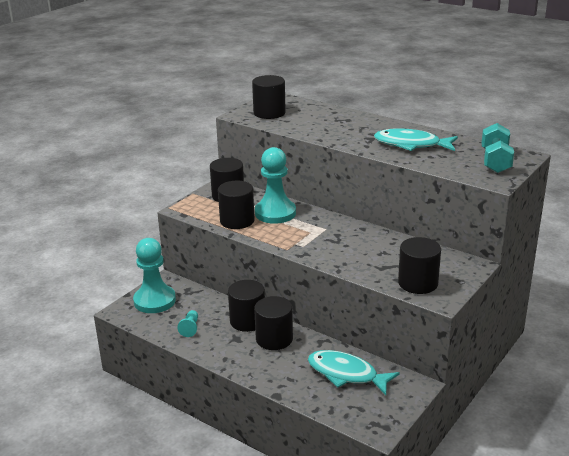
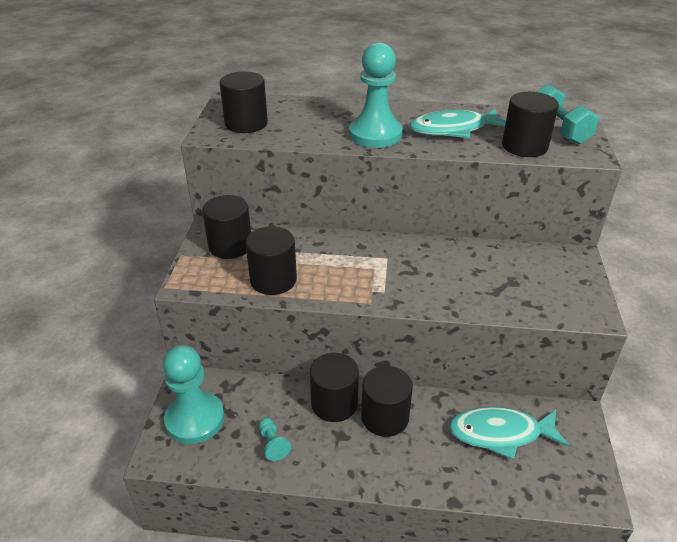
camera: 30 degrees left, 10 degrees up
(275, 213) = (310, 254): turquoise pawn -> turquoise pawn (375, 134)
(418, 283) = (551, 300): black cylinder -> black cylinder (524, 146)

